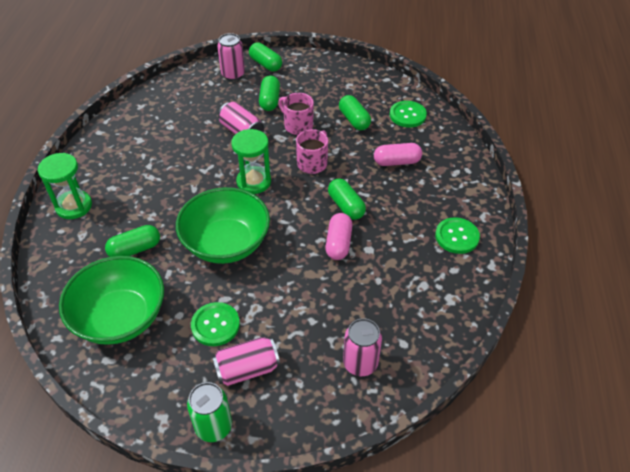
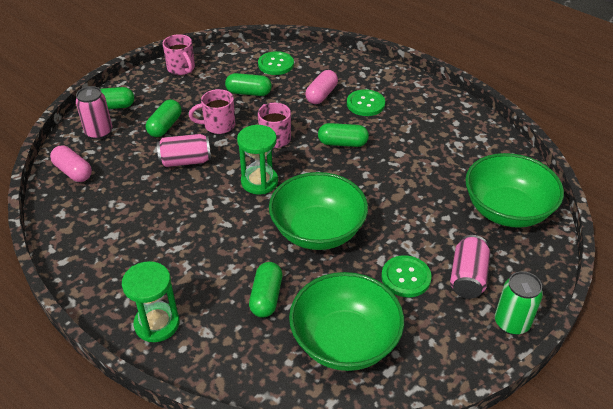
camera: 55 degrees left, 5 degrees down
(270, 100) = (165, 126): green capsule -> green capsule turned 75 degrees clockwise
(338, 243) = (379, 166): pink capsule -> pink capsule (73, 172)
(345, 71) = (181, 68): none -> pink mug
(360, 363) = (506, 210): pink can -> green bowl
(457, 236) = (426, 105): green button -> green button (365, 104)

